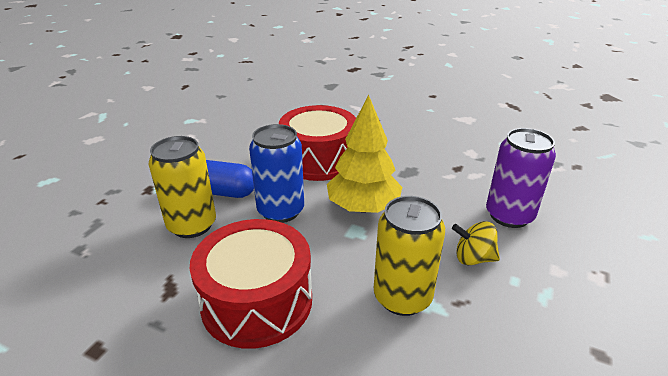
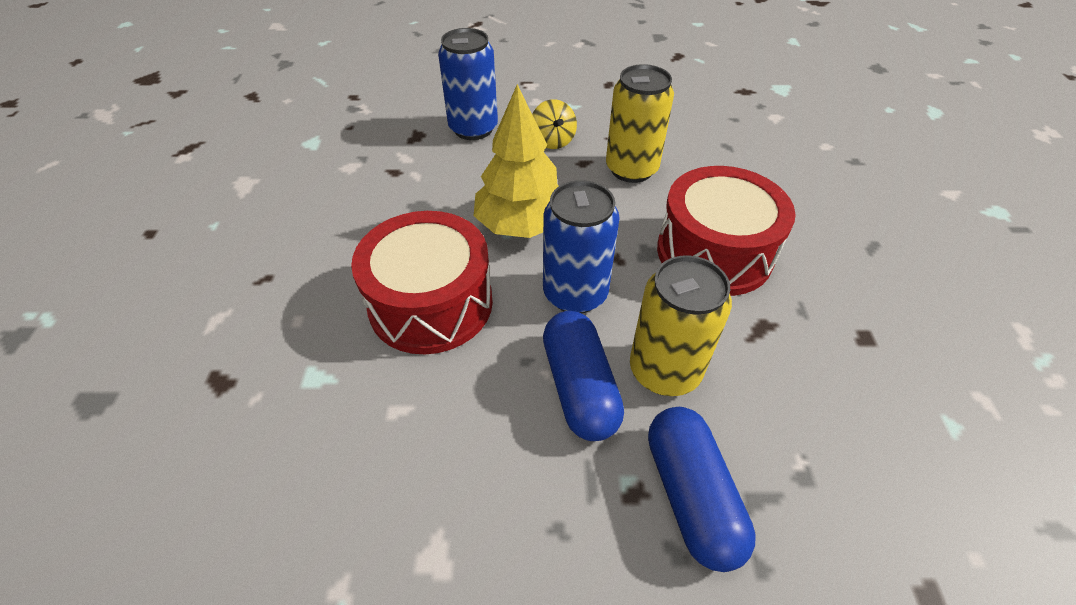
camera: 115 degrees left, 15 degrees up
(125, 205) = (690, 495): none -> blue capsule
(509, 215) = (473, 128): purple can -> blue can

